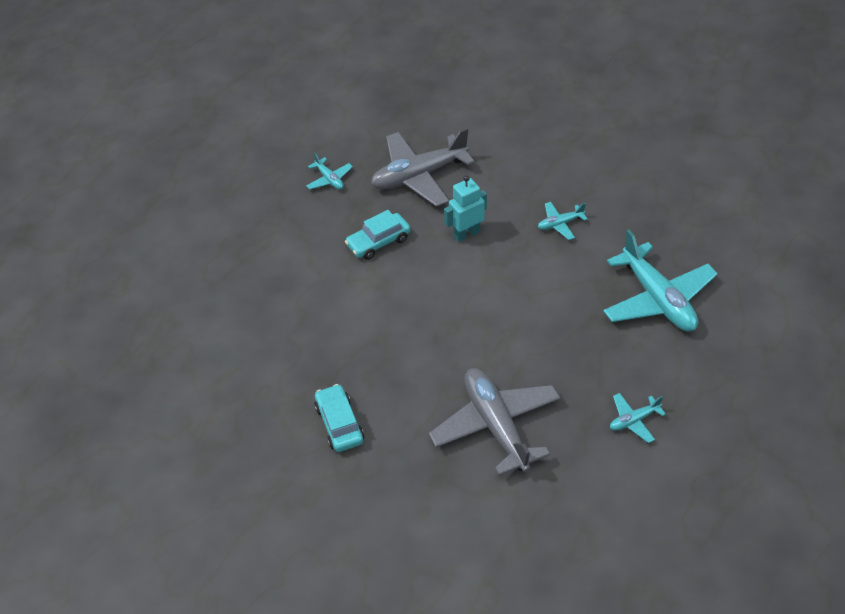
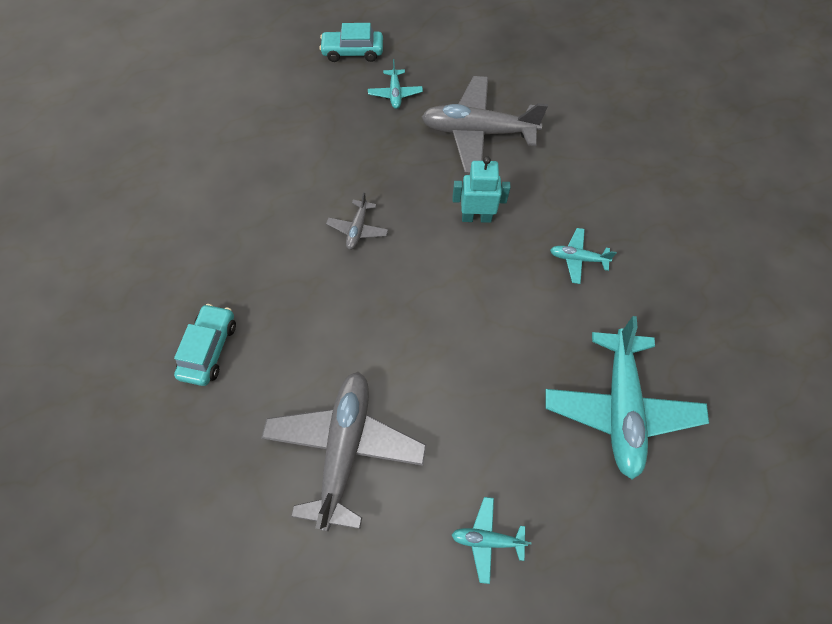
camera: 30 degrees right, 15 degrees up
(378, 242) = (389, 180): turquoise car -> turquoise car (353, 52)
(383, 287) = (358, 229): none -> grey plane

